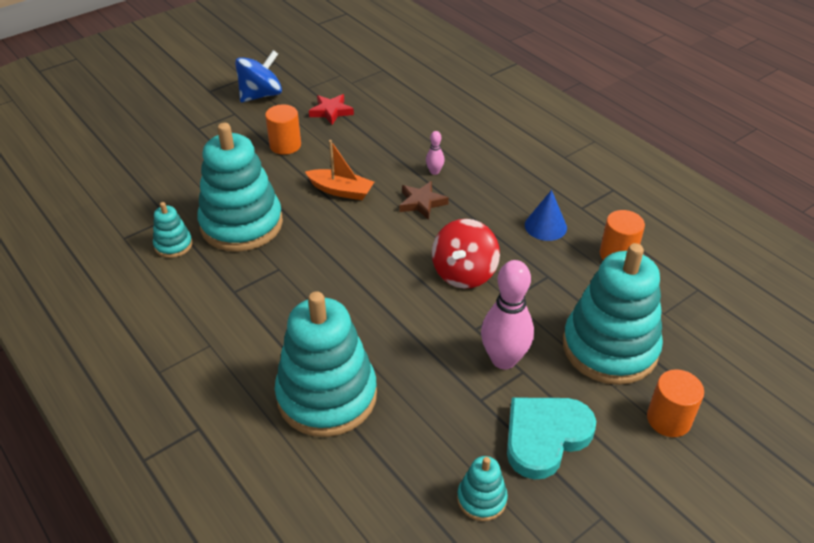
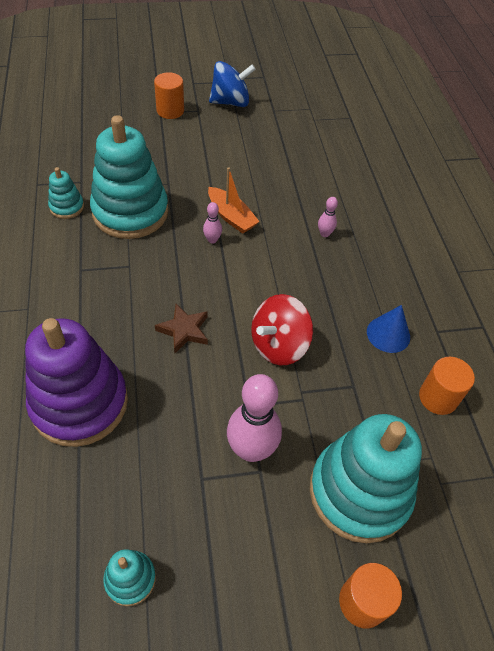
camera: 25 degrees right, 10 degrees up
(285, 145) = (216, 155): orange cylinder -> orange cylinder (170, 111)
(327, 396) = (79, 403): turquoise stacking toy -> purple stacking toy
(331, 112) = (277, 140): red star -> none
(339, 216) = (212, 240): none -> pink bowling pin
(422, 203) = (291, 259): brown star -> brown star (184, 330)
(545, 437) = (231, 550): turquoise heart -> none

